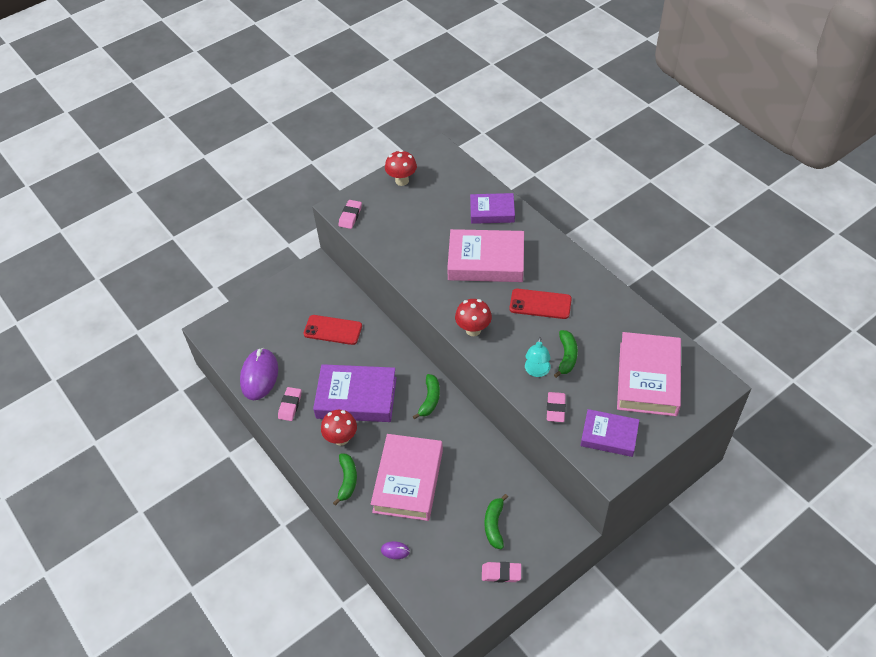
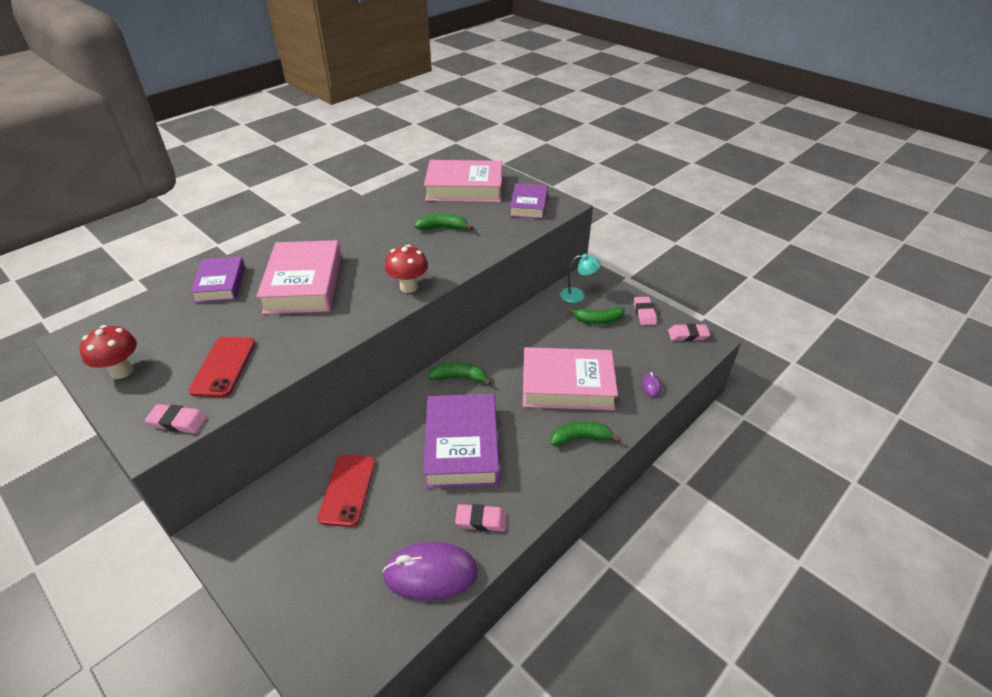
camera: 100 degrees left, 10 degrees down
(341, 438) = (524, 453): red mushroom -> none
(537, 371) = (462, 244): turquoise lamp -> turquoise lamp (578, 295)
(540, 304) = (374, 245): red phone -> red phone (224, 367)
(555, 409) = (505, 232): pink eraser -> pink eraser (688, 335)

